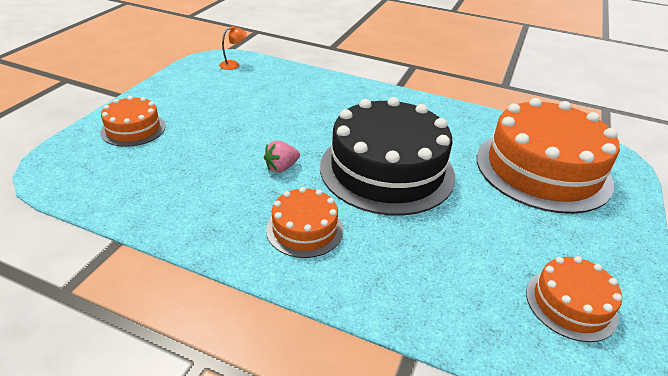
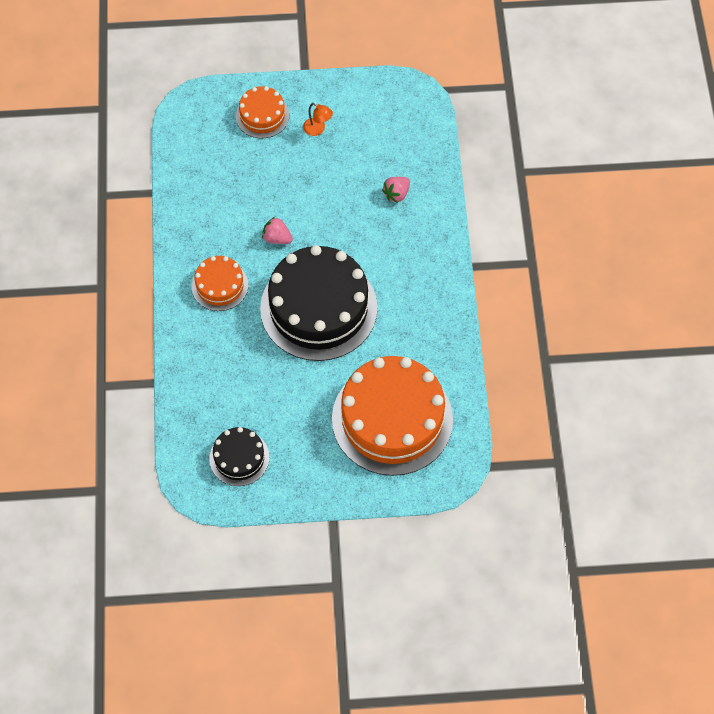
camera: 65 degrees right, 25 degrees up
(233, 64) = (413, 114): orange lamp -> orange lamp (318, 129)
(300, 93) = (396, 194): none -> pink strawberry
(570, 304) = (239, 458): orange cake -> black cake

